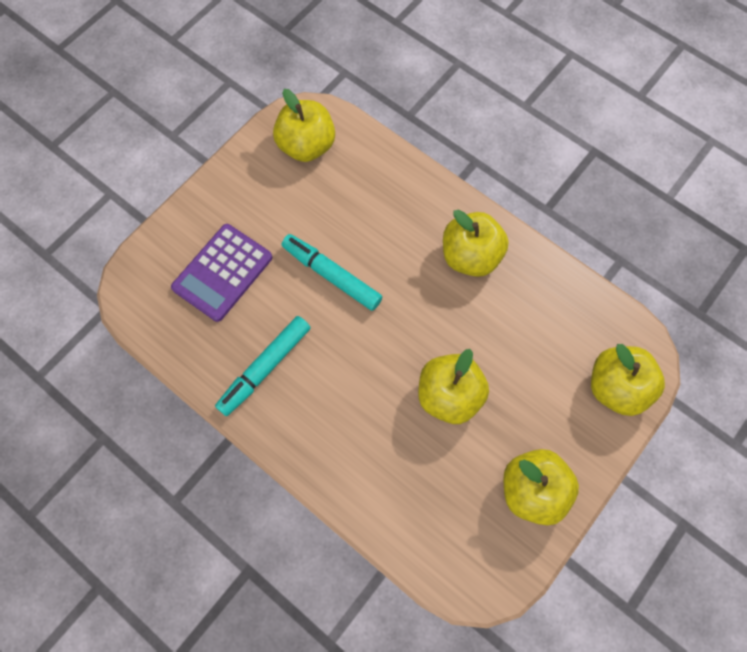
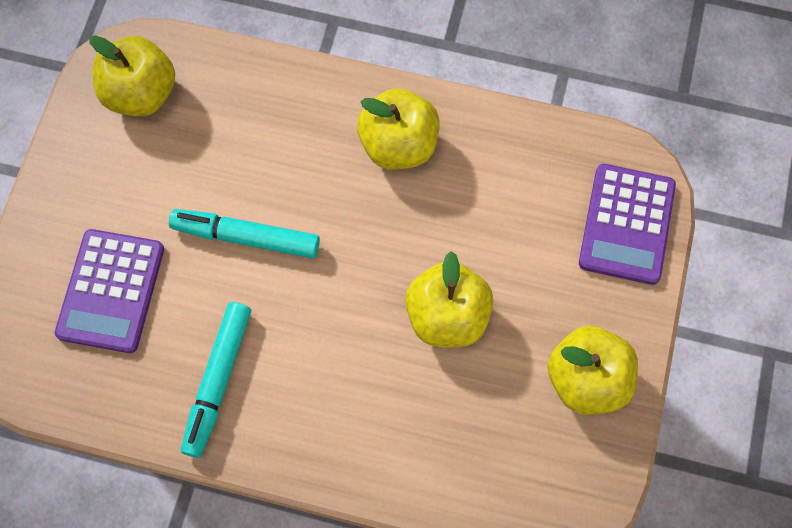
camera: 25 degrees left, 0 degrees up
(616, 387) = (626, 224): yellow apple -> purple calculator

